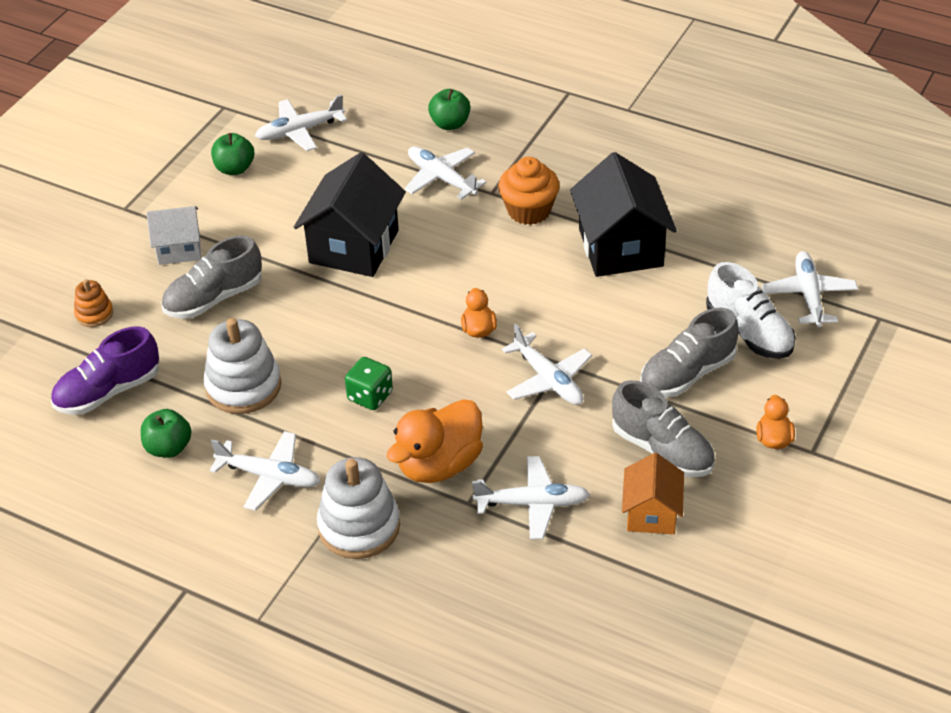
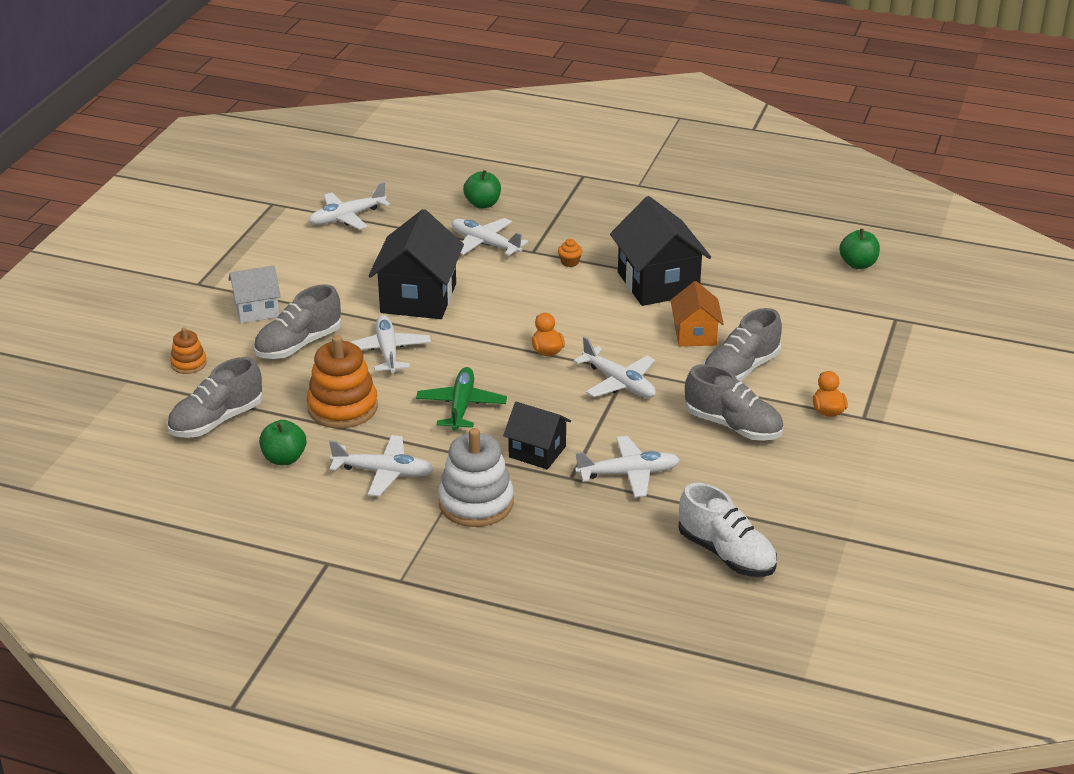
camera: 10 degrees left, 10 degrees down
(108, 391) = (216, 421): purple shoe -> grey shoe
(234, 168) = (294, 248): green apple -> green apple (858, 264)
(243, 386) = (342, 407): white stacking toy -> orange stacking toy
(370, 396) = (461, 406): green dice -> green plane
(439, 464) = (537, 452): orange duck -> black house
(529, 210) = (569, 262): orange cupcake -> orange cupcake, size x0.46
(651, 513) = (735, 472): orange house -> orange house (695, 334)
(749, 332) = (786, 336): white shoe -> white shoe (726, 554)
(808, 296) = (830, 307): white plane -> white plane (388, 352)

